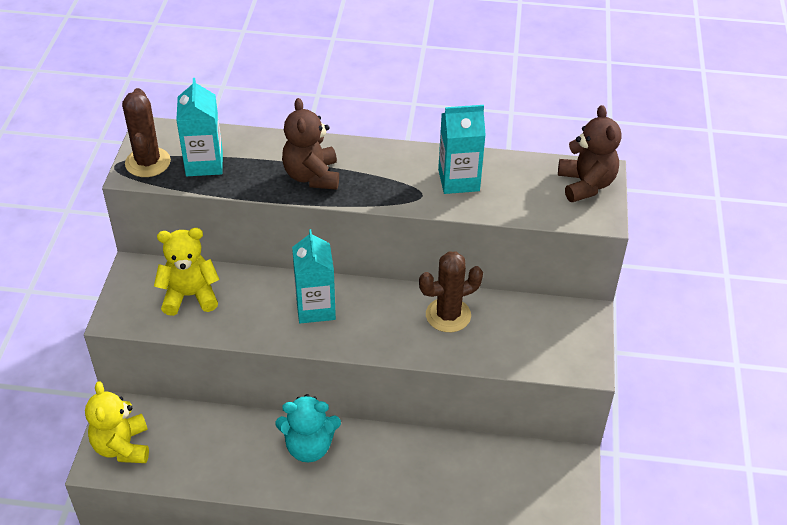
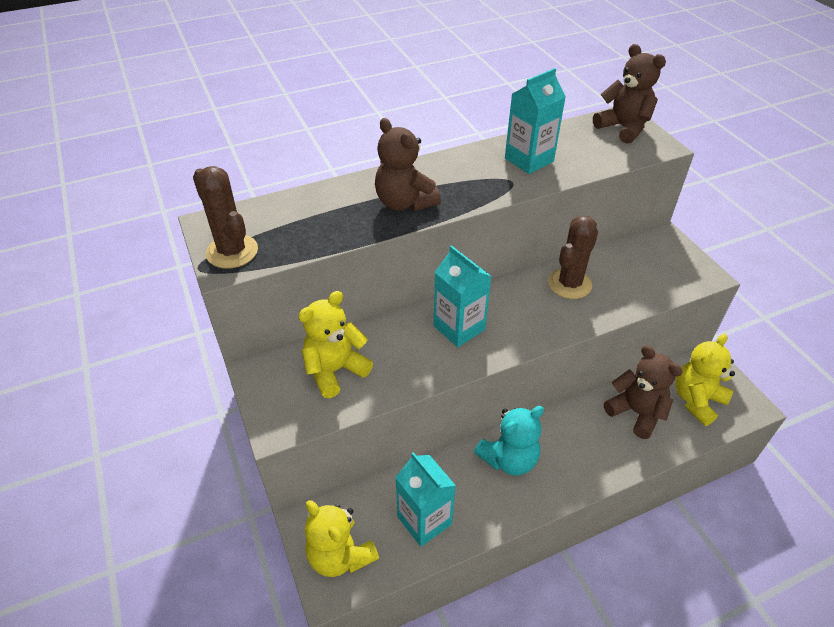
camera: 30 degrees left, 0 degrees up
(204, 163) = (292, 230): turquoise carton -> turquoise carton (424, 520)
(456, 468) = (636, 412): none -> brown teddy bear
(525, 488) = (696, 400): none -> yellow teddy bear

